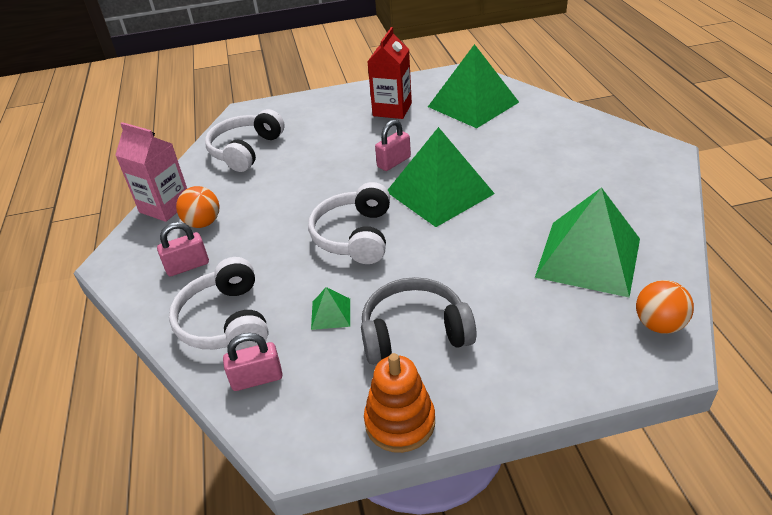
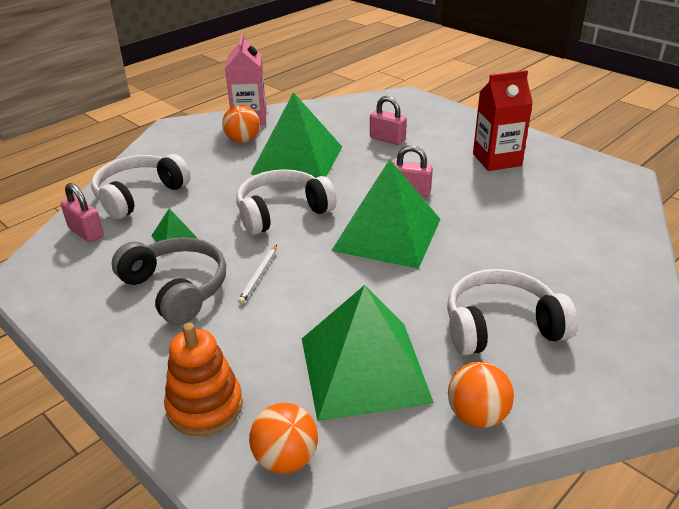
camera: 55 degrees right, 5 degrees down
(187, 266) = (189, 155): pink padlock -> pink padlock (387, 139)
(245, 150) = (351, 118): white headphones -> white headphones (501, 326)
(400, 422) = (68, 318): orange stacking toy -> orange stacking toy (205, 406)
(436, 276) = (259, 275): none -> white pencil
(473, 104) = (569, 201): green pyramid -> green pyramid (297, 160)
(660, 225) = (477, 415): none -> orange ball

